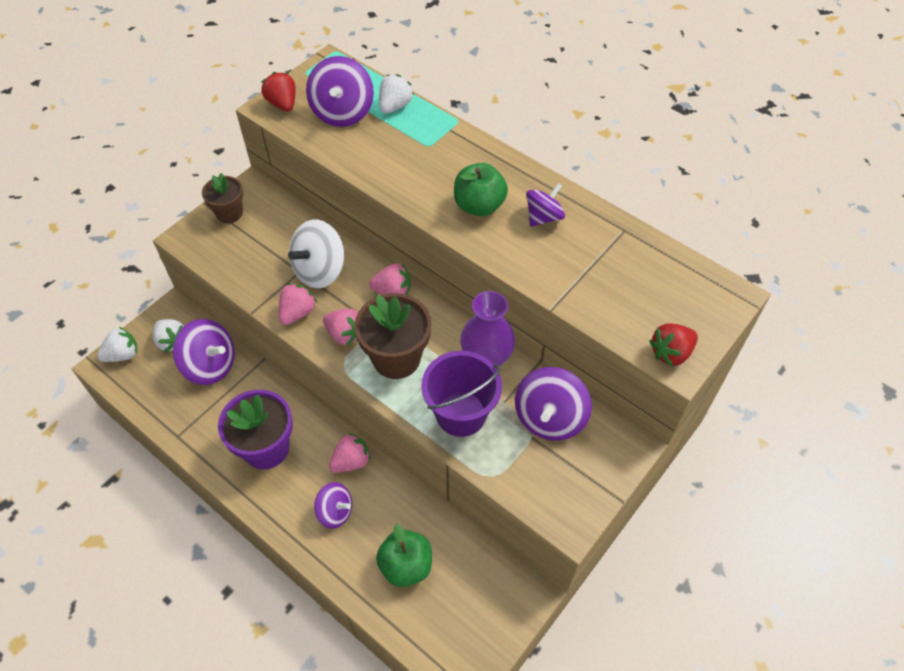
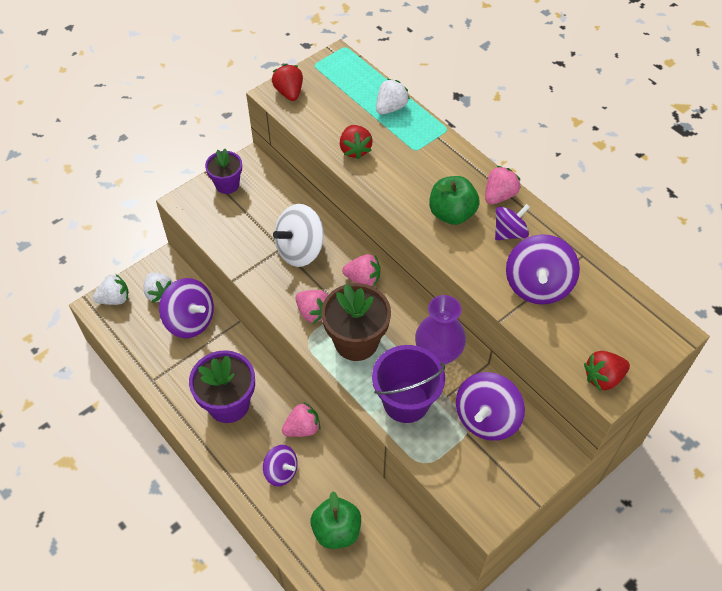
camera: 10 degrees right, 0 degrees up
(229, 213) = (227, 184): brown flower pot -> purple flower pot
(297, 313) = (274, 286): pink strawberry -> pink strawberry (499, 195)
(342, 112) = (342, 107): purple spinning top -> purple spinning top (537, 285)
(364, 154) = (355, 150): none -> red strawberry

